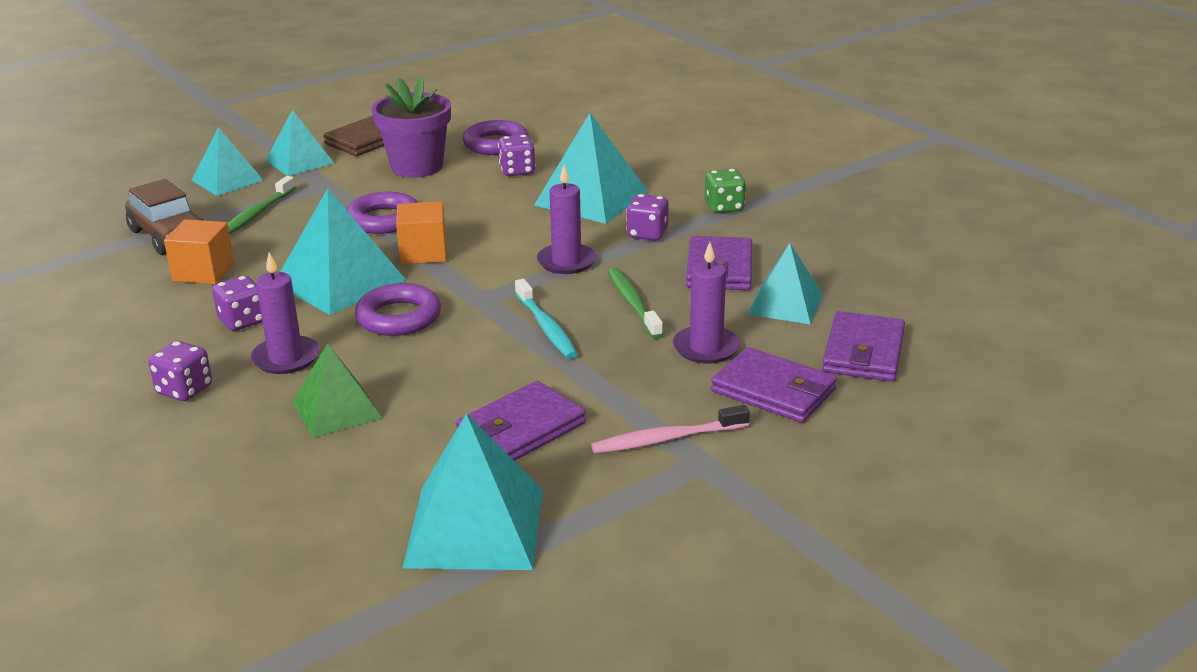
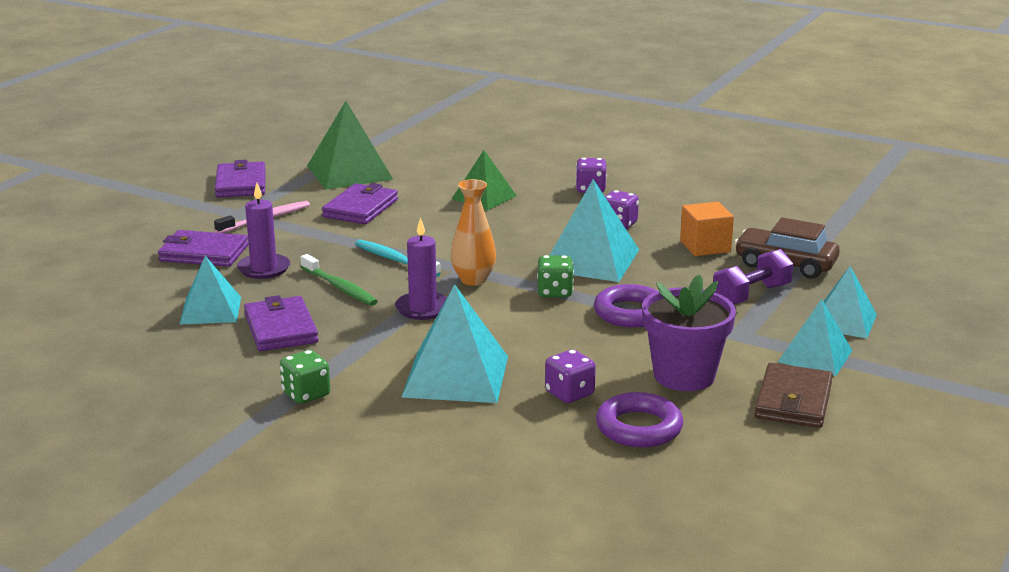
camera: 155 degrees right, 5 degrees down
(256, 214) = (751, 295): green toothbrush -> purple dumbbell
(286, 358) = (554, 213): purple candle -> none
(398, 317) = (511, 246): purple ring -> none
(423, 253) = (555, 292): orange cube -> green dice
(475, 526) = (349, 172): turquoise pyramid -> green pyramid
(486, 283) = (473, 280): none -> orange vase
(647, 234) = (368, 348): purple dice -> none
(863, 352) = (139, 287): purple wallet -> purple wallet (241, 184)

